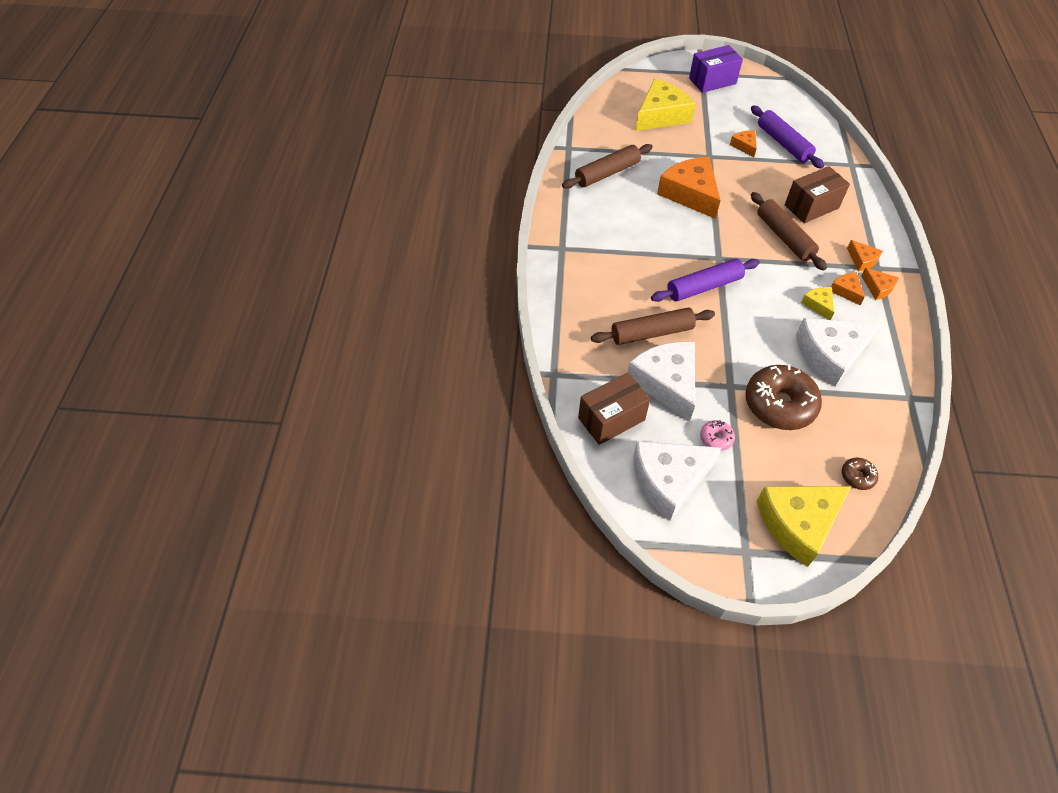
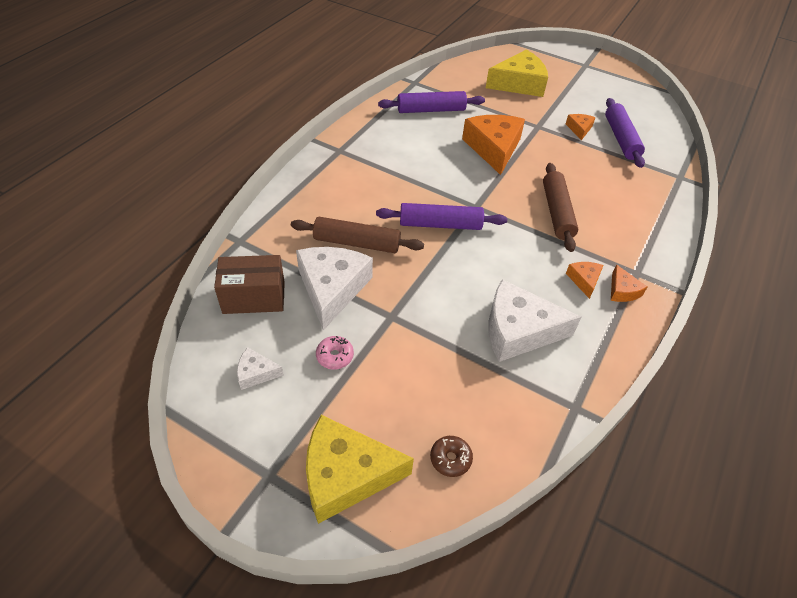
camera: 25 degrees right, 5 degrees down
(607, 173) = (431, 110): brown rolling pin -> purple rolling pin
(669, 480) = (256, 373): white cheese -> white cheese, size x0.47
(712, 81) = (590, 73): purple box -> none
(779, 404) = (425, 353): brown donut -> none
(811, 207) = (607, 197): brown box -> none
(818, 305) = (544, 282): yellow cheese -> none
(862, 260) = (624, 260): orange cheese -> none

